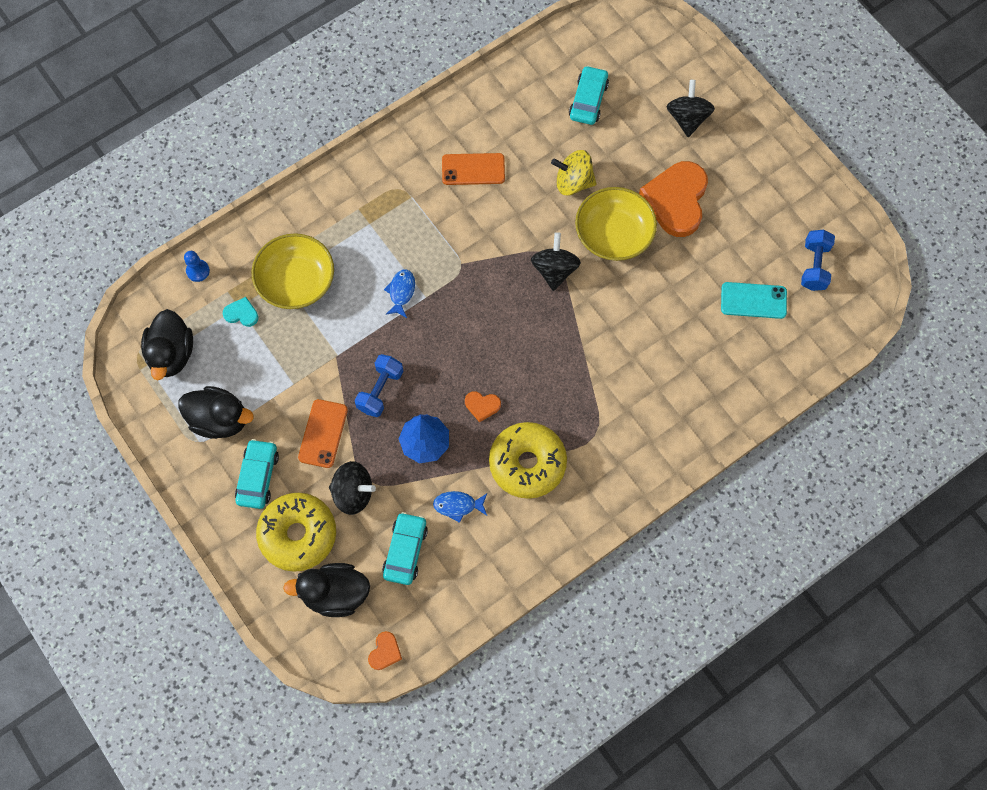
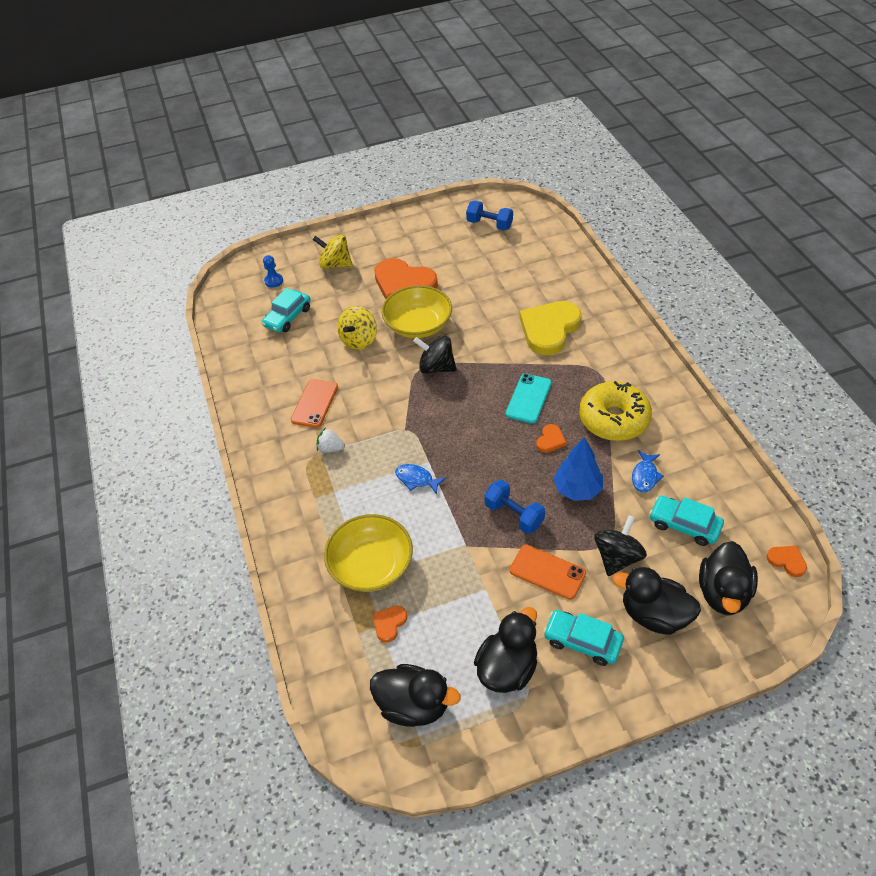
camera: 70 degrees left, 20 degrees down
(198, 271) = (322, 659): blue pawn -> blue pawn (274, 281)
(241, 313) = (389, 623): turquoise heart -> orange heart
(298, 534) = (654, 615): yellow donut -> black duck
(419, 203) = (331, 448): none -> white strawberry
(588, 100) = (288, 317): turquoise car -> turquoise car turned 90 degrees counterclockwise
(646, 373) = (549, 329): none -> yellow heart
(687, 118) = (335, 264): black spinning top -> yellow spinning top
(753, 300) = (506, 259): turquoise phone -> turquoise phone (528, 398)

